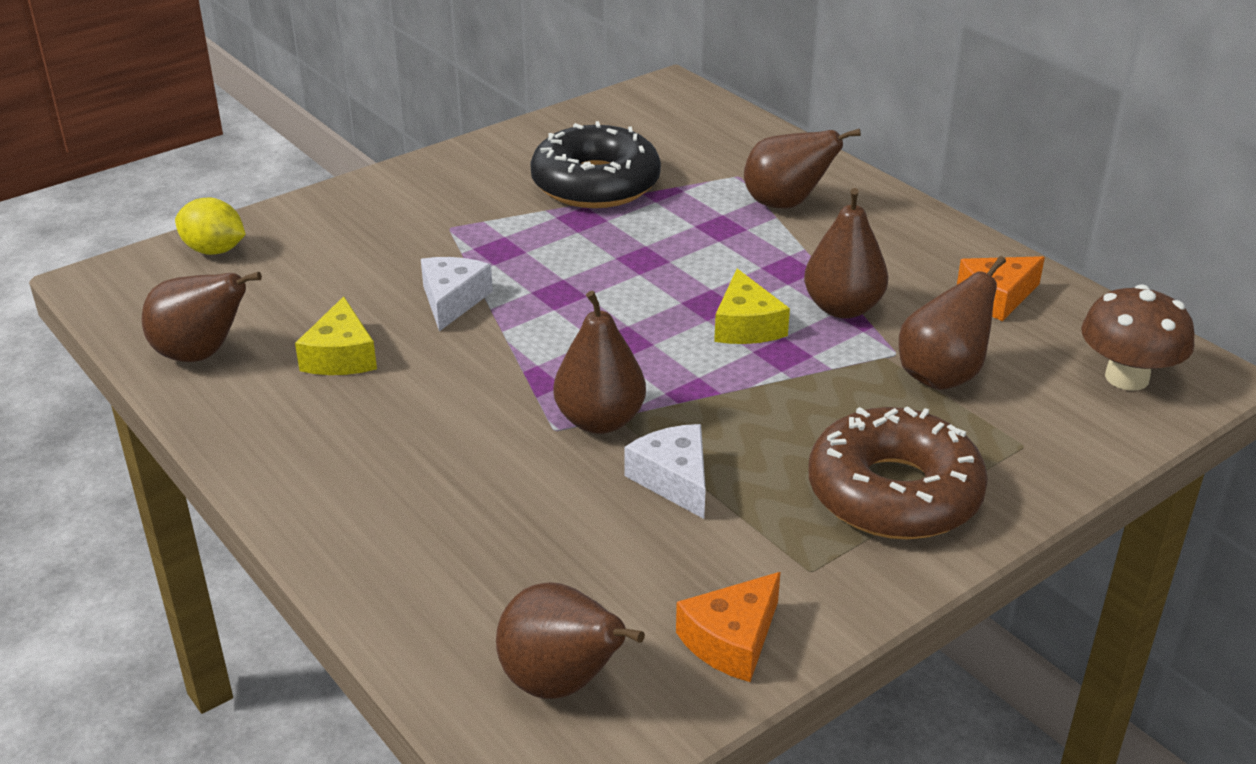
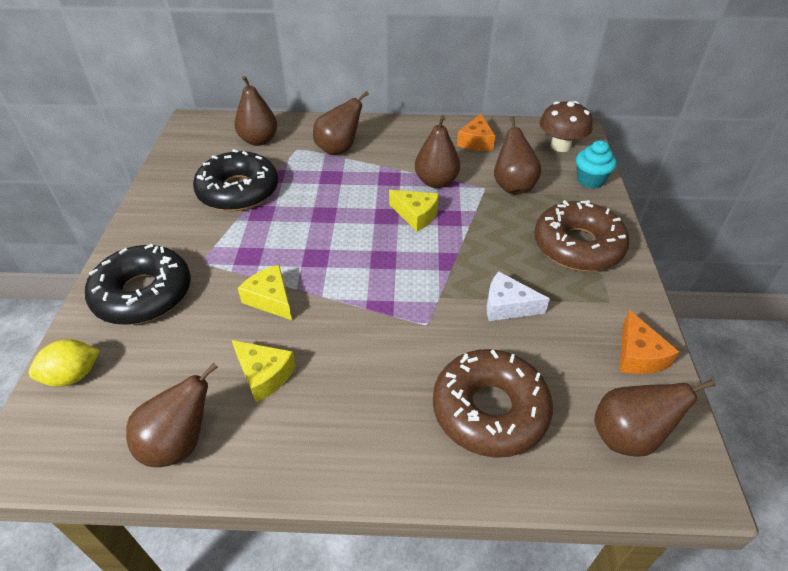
camera: 50 degrees left, 10 degrees up
(359, 223) = (143, 294): none -> black donut
(452, 300) = (270, 299): white cheese -> yellow cheese
(472, 542) = (489, 410): none -> brown donut
(600, 421) = (437, 304): brown pear -> brown pear (259, 140)
(1083, 443) = (590, 180): none -> turquoise cupcake

